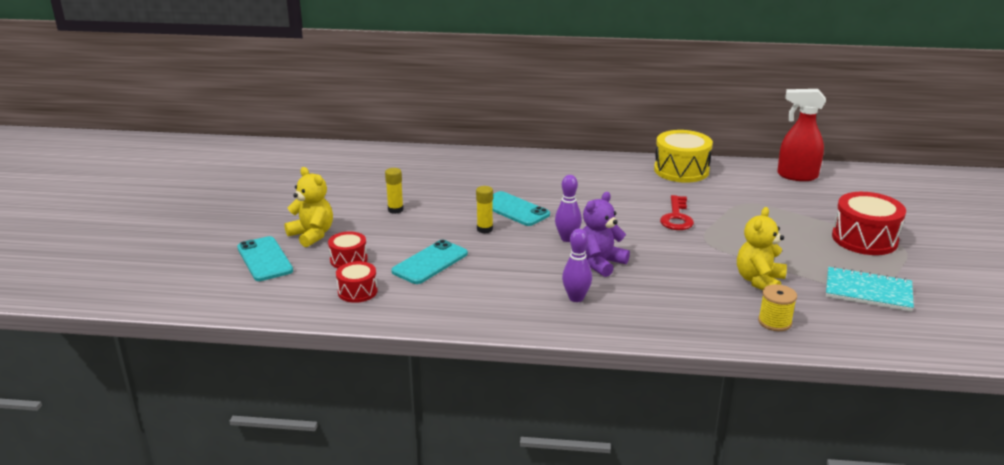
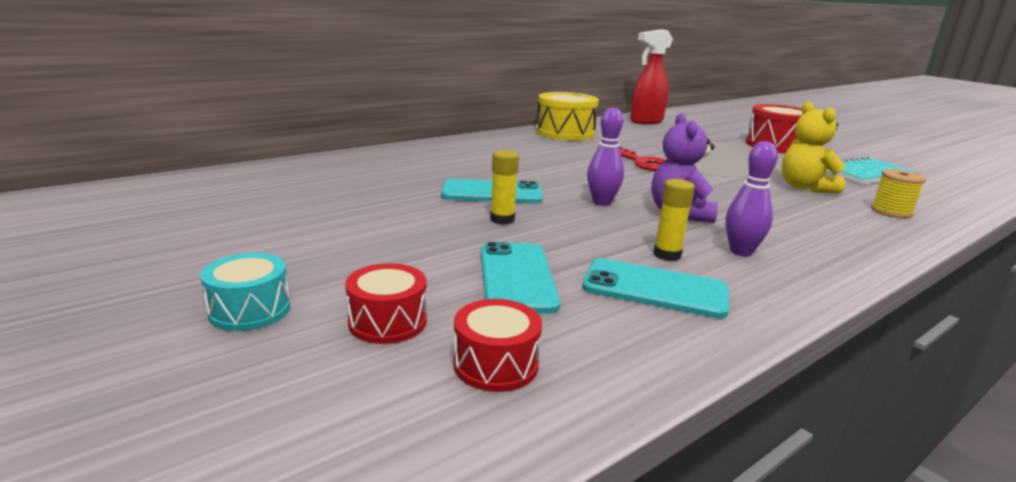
camera: 45 degrees left, 5 degrees down
(264, 259) = (202, 392): turquoise phone -> turquoise phone (655, 289)
(312, 235) = (250, 310): yellow teddy bear -> turquoise drum
(395, 210) = (341, 233): yellow glue stick -> yellow glue stick (667, 255)

